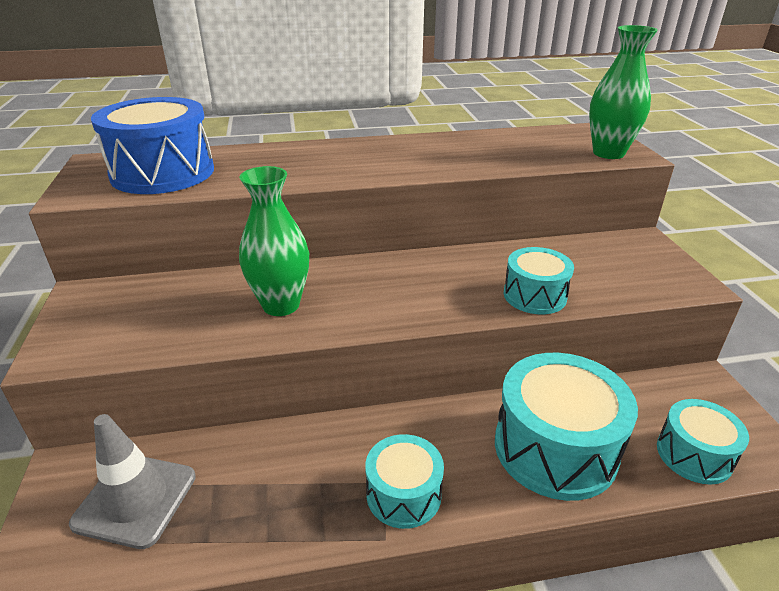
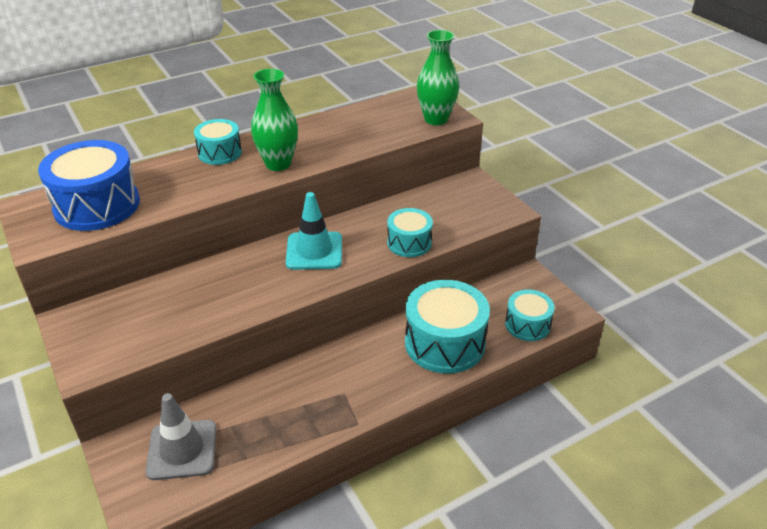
camera: 20 degrees left, 5 degrees up
(281, 305) = (233, 291): green vase -> green vase (278, 164)
(403, 494) = (359, 396): turquoise drum -> turquoise drum (220, 153)
(404, 280) = (314, 251): none -> turquoise traffic cone

